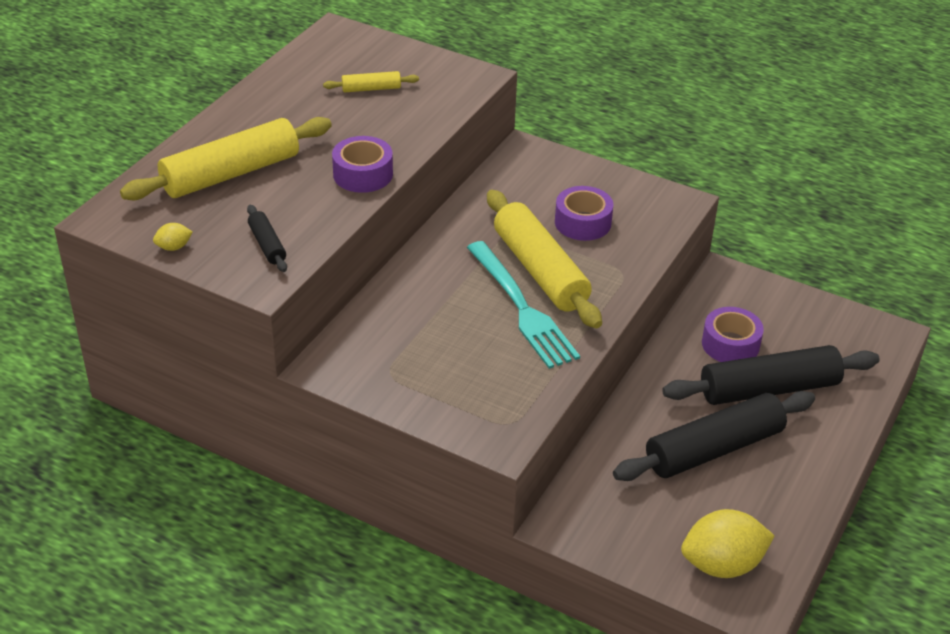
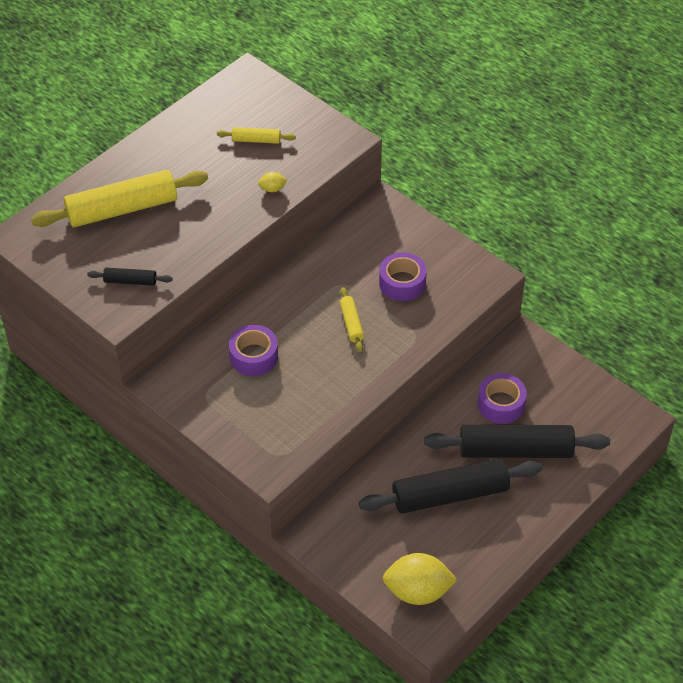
camera: 15 degrees right, 10 degrees up
(174, 247) = (61, 272): yellow lemon -> yellow lemon (272, 189)
(267, 245) = (130, 281): black rolling pin -> black rolling pin turned 75 degrees counterclockwise
(363, 174) = (222, 226): purple tape -> purple tape (254, 356)
(522, 308) = (325, 356): turquoise fork -> none
(540, 270) = (351, 323): yellow rolling pin -> yellow rolling pin, size x0.46

